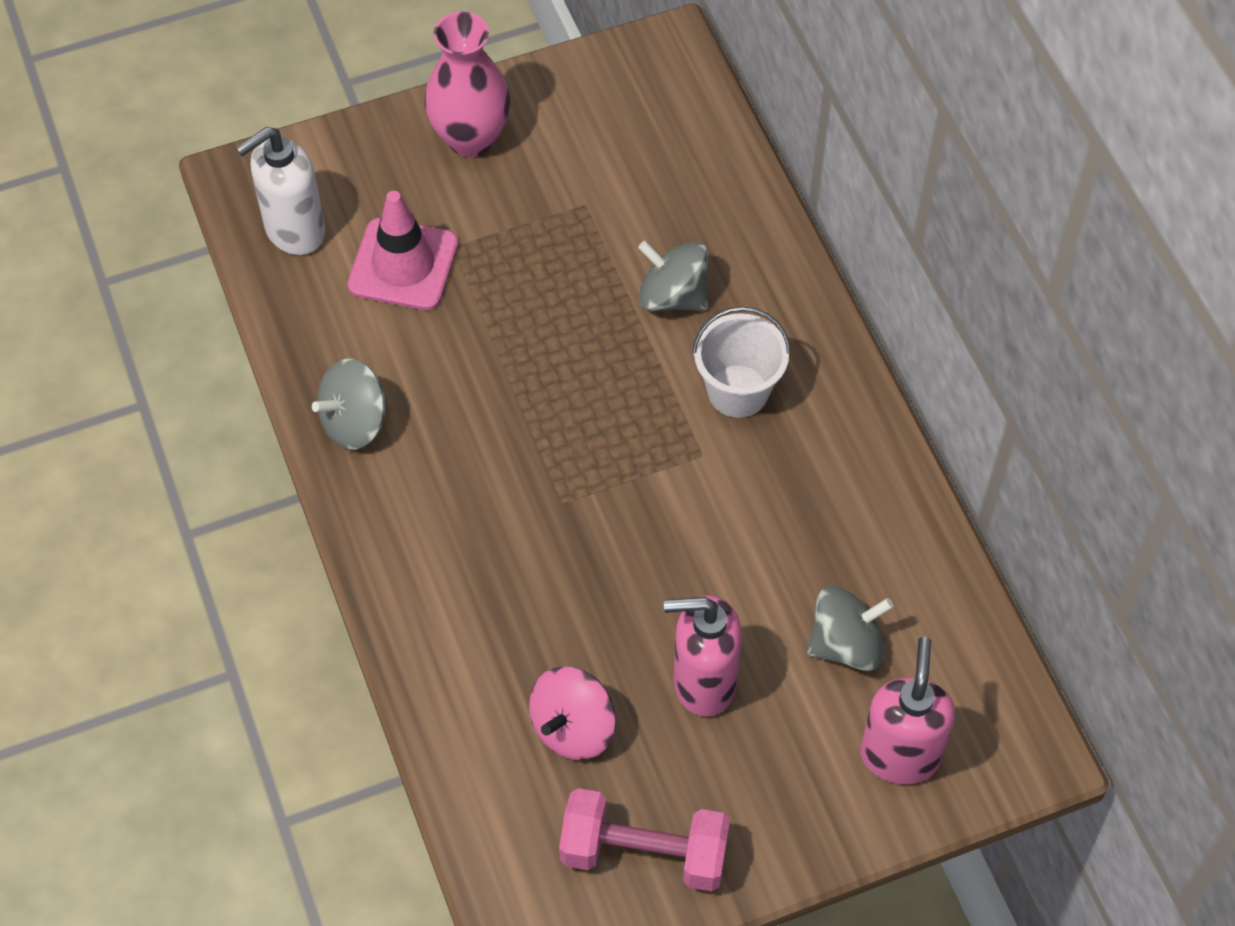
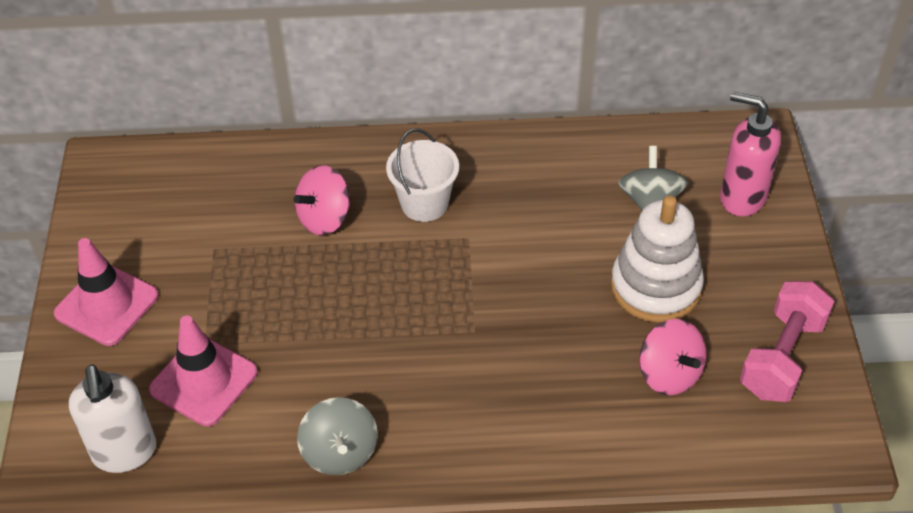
camera: 70 degrees left, 10 degrees down
(470, 138) = (106, 305): pink vase -> pink traffic cone
(673, 296) = (325, 218): grey spinning top -> pink spinning top
(703, 683) = (655, 287): pink soap dispenser -> white stacking toy

